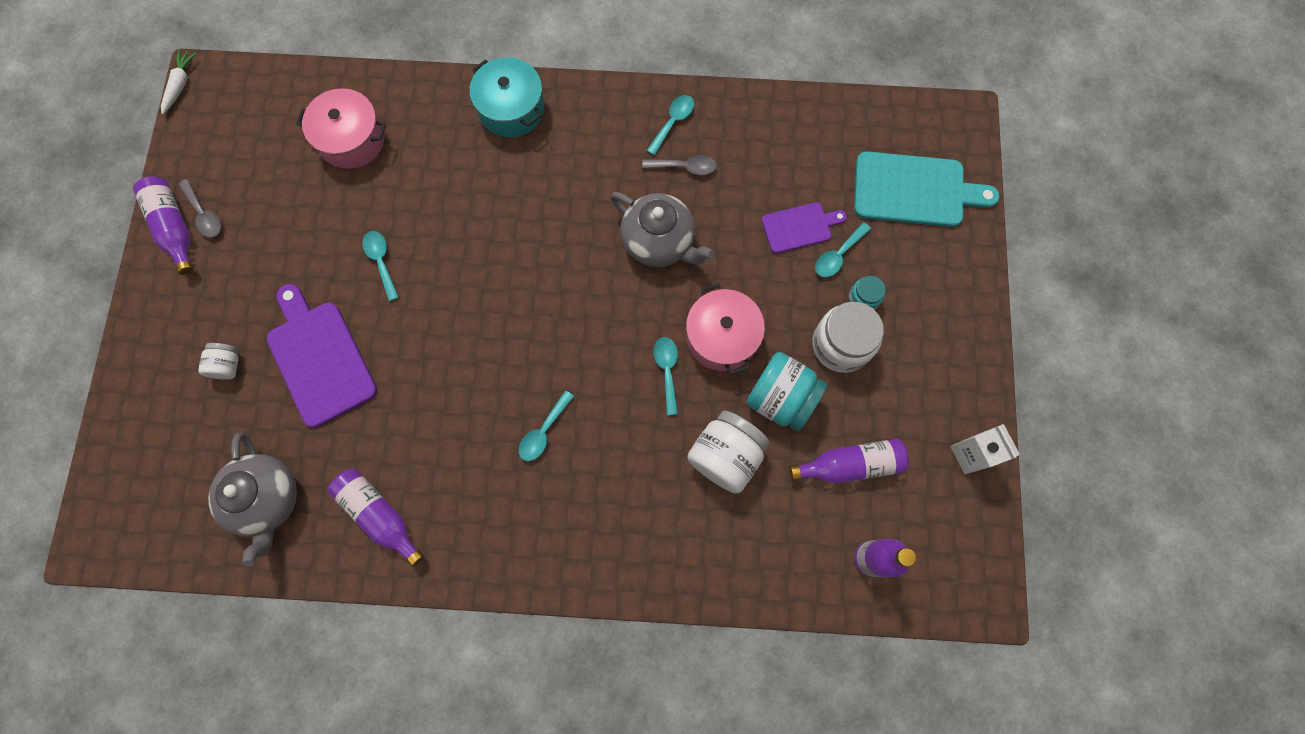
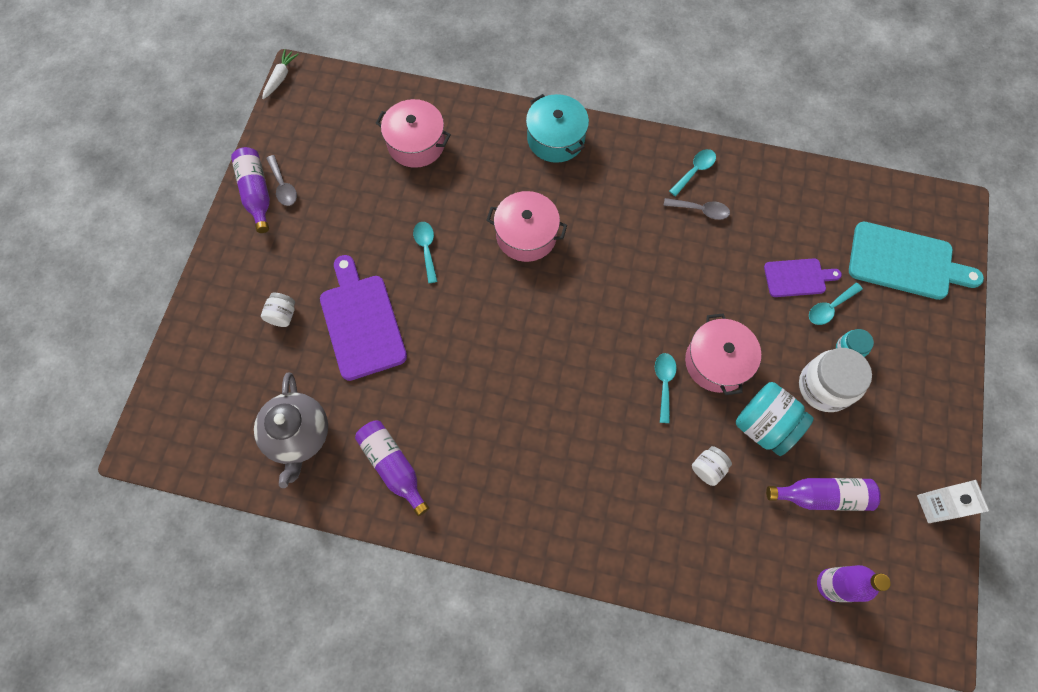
camera: 10 degrees right, 5 degrees down
(493, 227) = (526, 235): none -> pink pot
(543, 432) = (547, 418): turquoise spoon -> none
(659, 242) = (670, 270): grey teapot -> none
(725, 456) = (708, 468): white jar -> white jar, size x0.53

